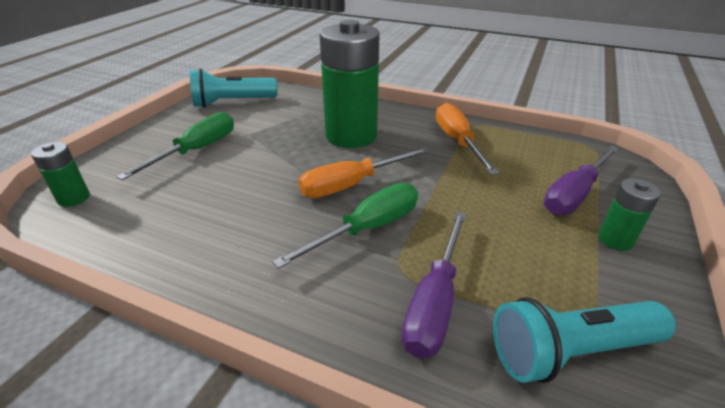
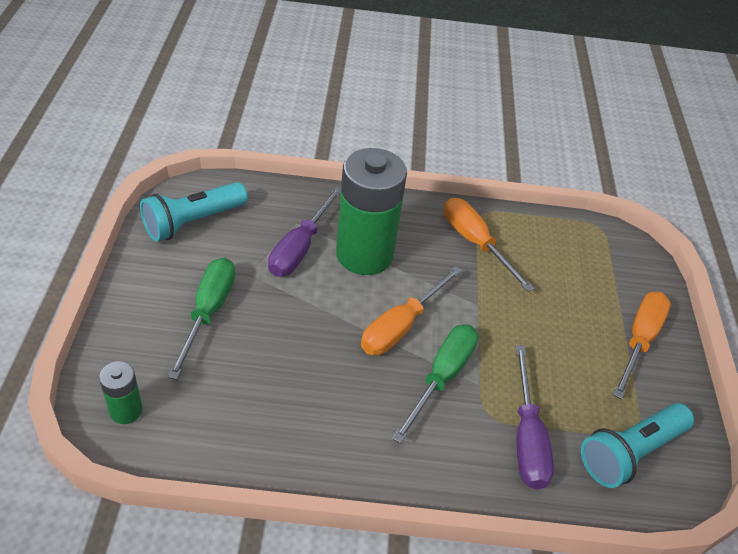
camera: 25 degrees left, 10 degrees up
(574, 194) = (598, 294): purple screwdriver -> purple screwdriver (300, 248)
(615, 240) = (639, 340): green battery -> orange screwdriver

